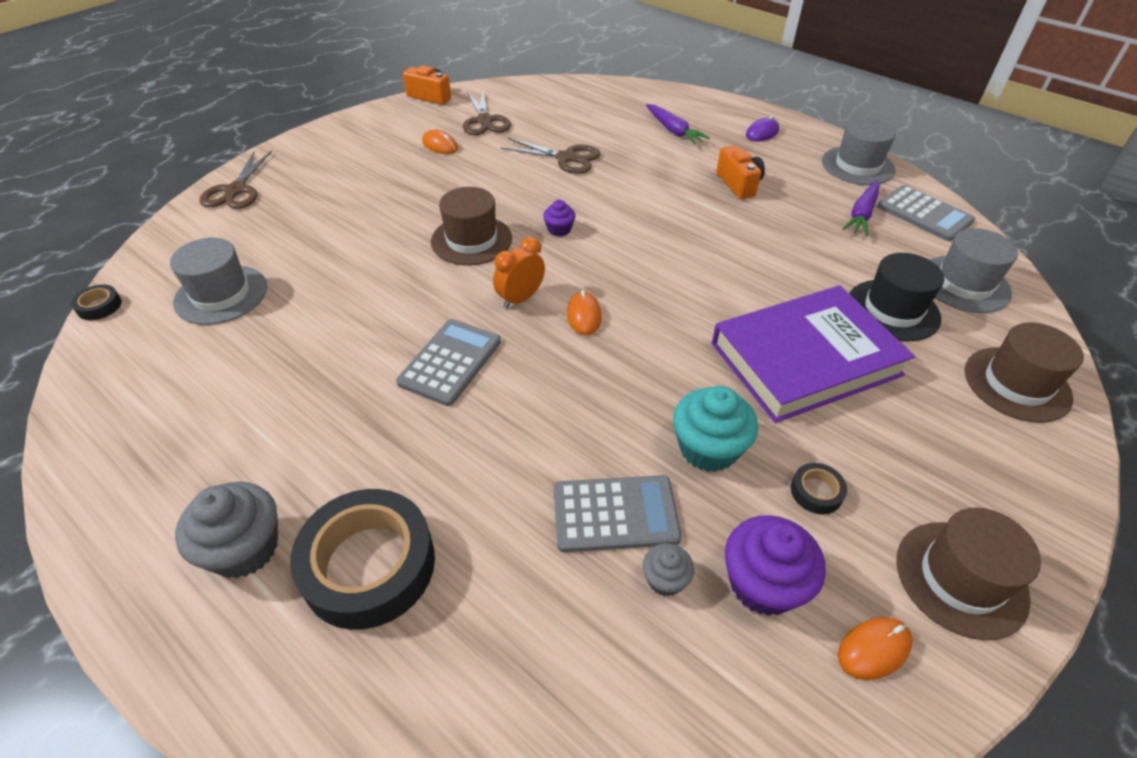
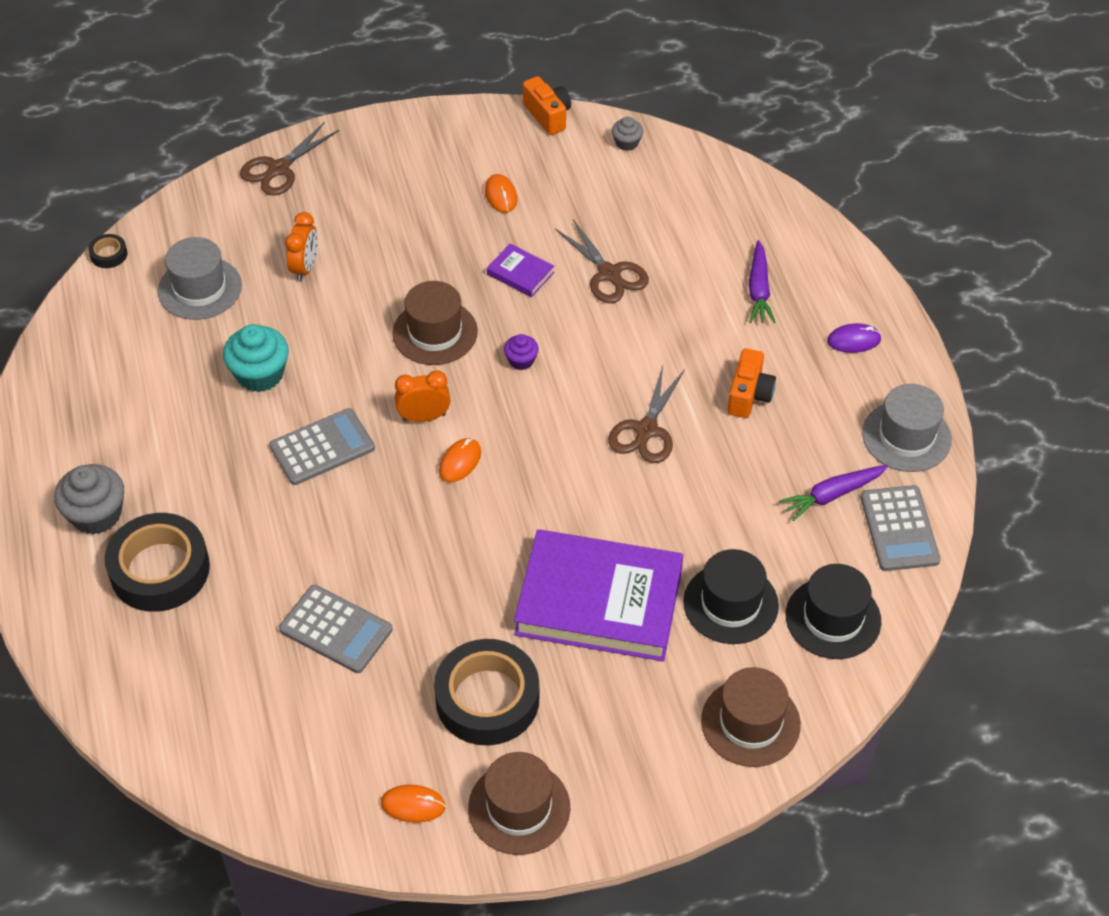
camera: 35 degrees right, 5 degrees up
(315, 242) = (305, 268): none -> orange clock
(485, 121) = (573, 180): brown scissors -> brown scissors (646, 430)
(501, 181) = (520, 273): none -> purple book
(665, 579) = (328, 688): grey cupcake -> grey cupcake (627, 143)
(708, 448) = (444, 624): turquoise cupcake -> turquoise cupcake (260, 374)
(763, 583) = (386, 729): purple cupcake -> none
(816, 492) = (487, 699): black tape -> black tape, size x2.37
(964, 284) = (833, 618): grey hat -> black hat

